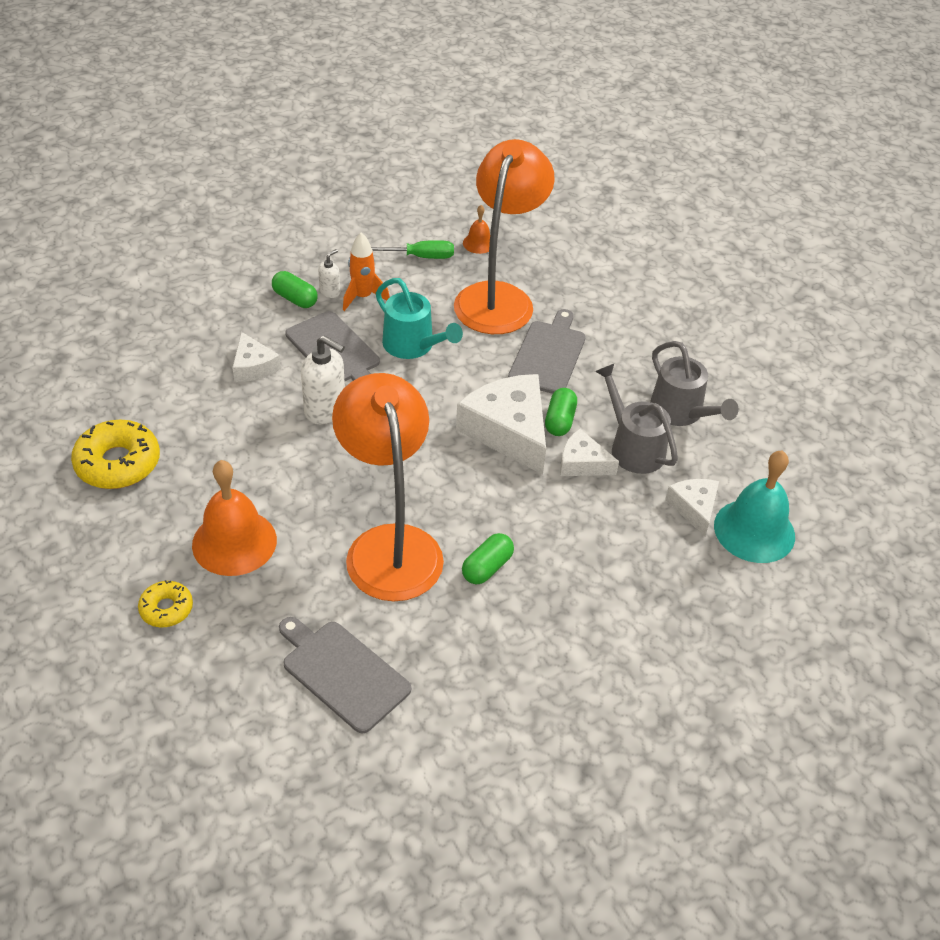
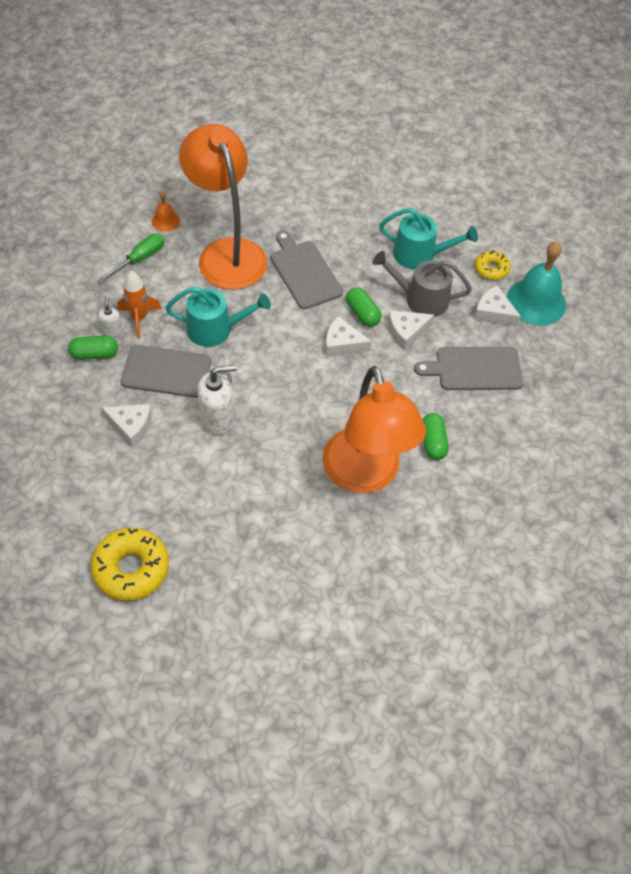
camera: 45 degrees left, 10 degrees up
(166, 609) = (290, 632): yellow donut -> yellow donut (491, 269)
(234, 542) = (275, 554): orange bell -> none
(342, 673) = (435, 575): grey cutting board -> grey cutting board (474, 369)
(389, 545) = (365, 475): orange lamp -> orange lamp turned 135 degrees counterclockwise
(508, 431) = (342, 343): white cheese -> white cheese, size x0.54
(681, 412) = (420, 254): grey watering can -> turquoise watering can

